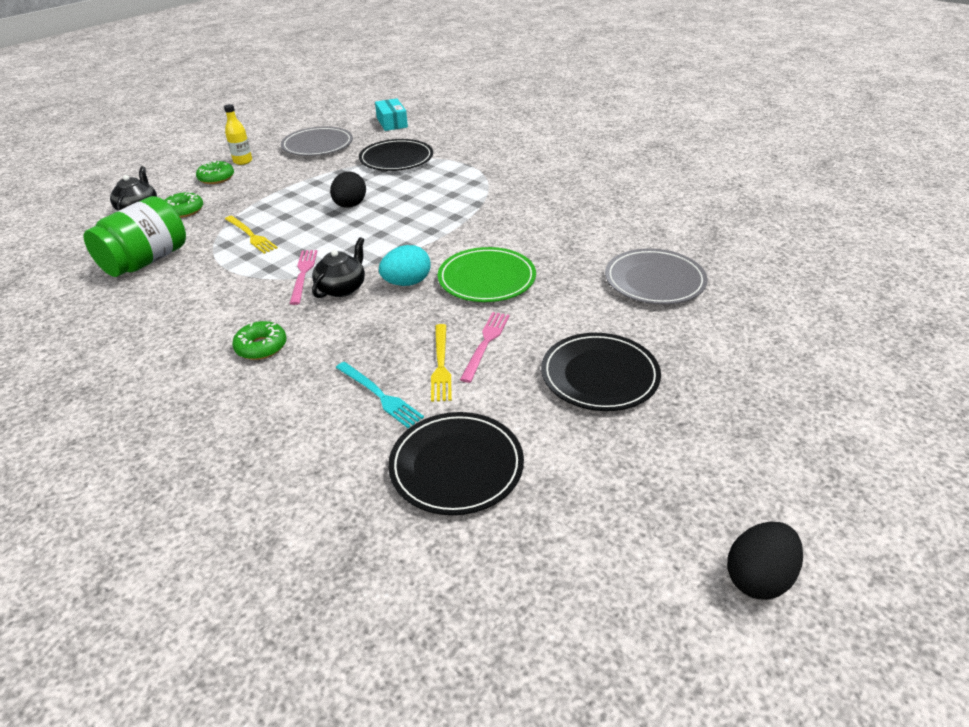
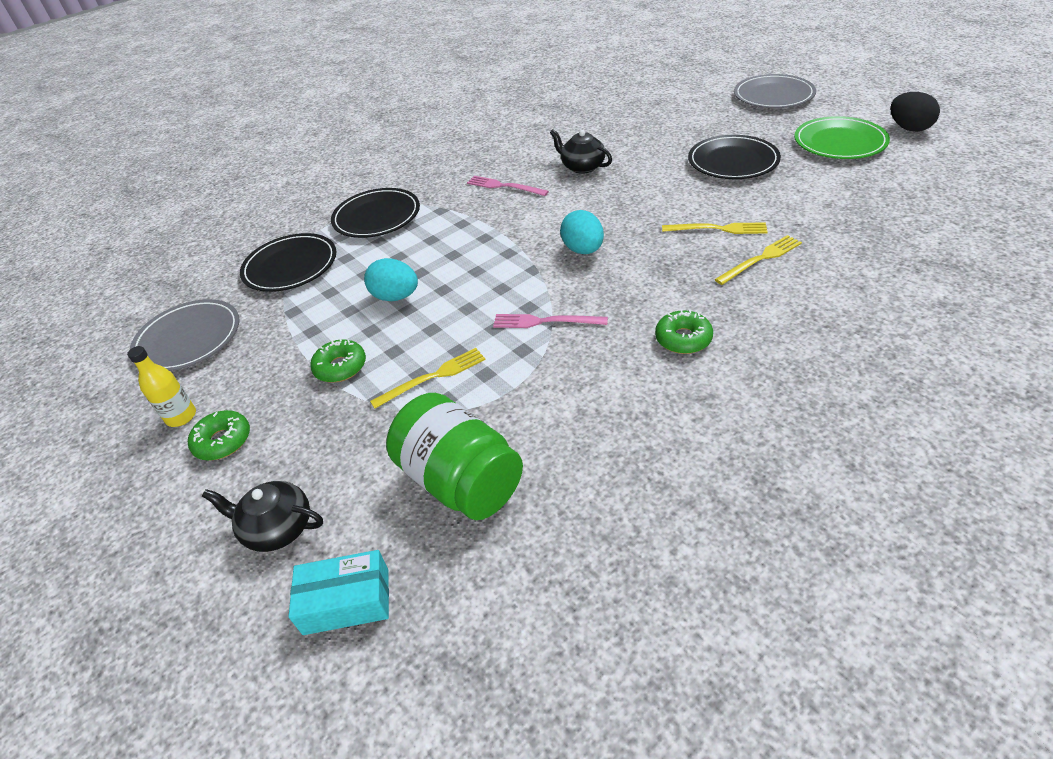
camera: 75 degrees left, 5 degrees up
(184, 211) = (318, 463): green donut -> green donut (340, 367)
(342, 288) = (582, 291): black teapot -> black teapot (582, 167)
(350, 205) = (396, 297): black egg -> turquoise egg
(380, 395) = (760, 259): turquoise fork -> yellow fork
(392, 122) = (171, 274): turquoise box -> turquoise box (346, 601)
(456, 466) = (841, 221): black plate -> black plate (377, 217)
(485, 343) = (689, 207): pink fork -> pink fork (504, 186)
(487, 279) = (588, 206): green plate -> green plate (839, 142)
(654, 280) = (612, 133): grey plate -> grey plate (773, 96)

